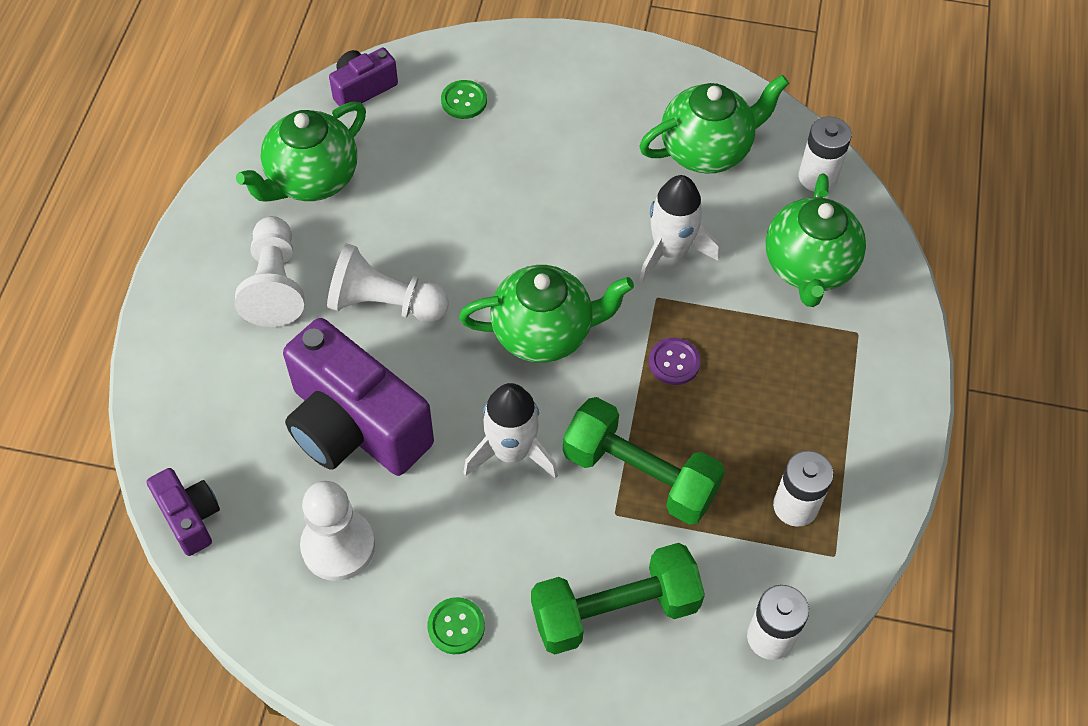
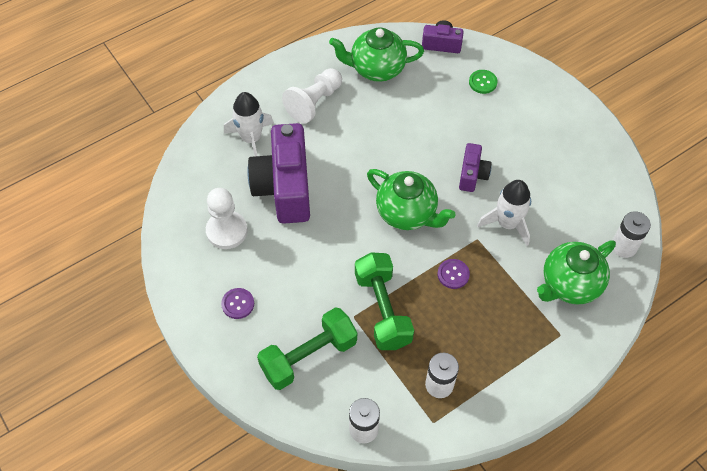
camera: 45 degrees right, 0 degrees up
(190, 517) = (184, 172): purple camera -> purple camera (472, 175)
(384, 303) = (351, 146): white pawn -> none
(456, 626) = (238, 304): green button -> purple button
(511, 451) = (337, 252): white rocket -> white rocket (251, 139)
(615, 610) = (308, 356): green dumbbell -> green dumbbell turned 60 degrees counterclockwise
(707, 150) = (579, 191): green teapot -> none

